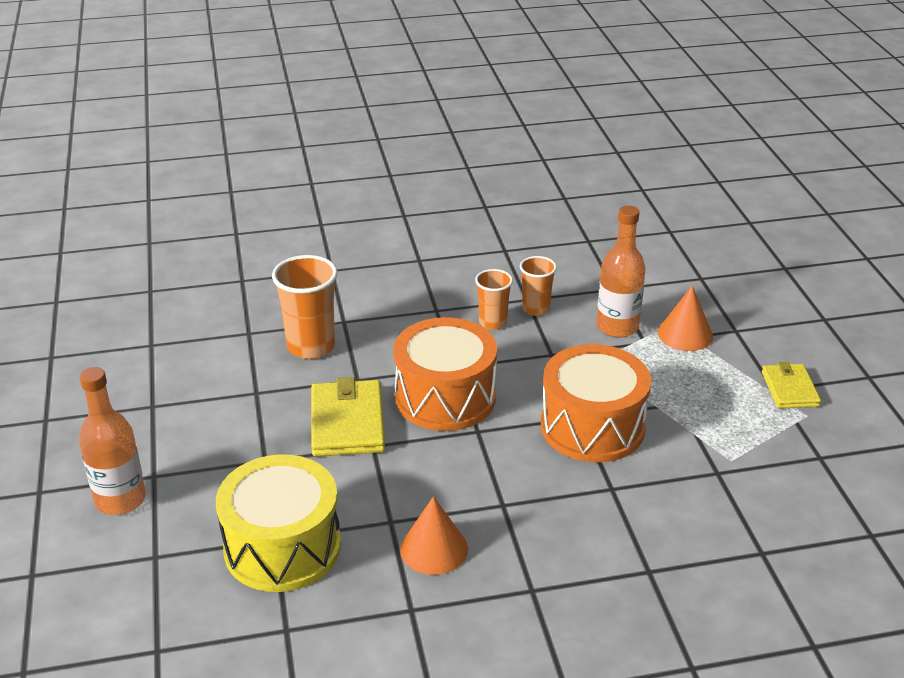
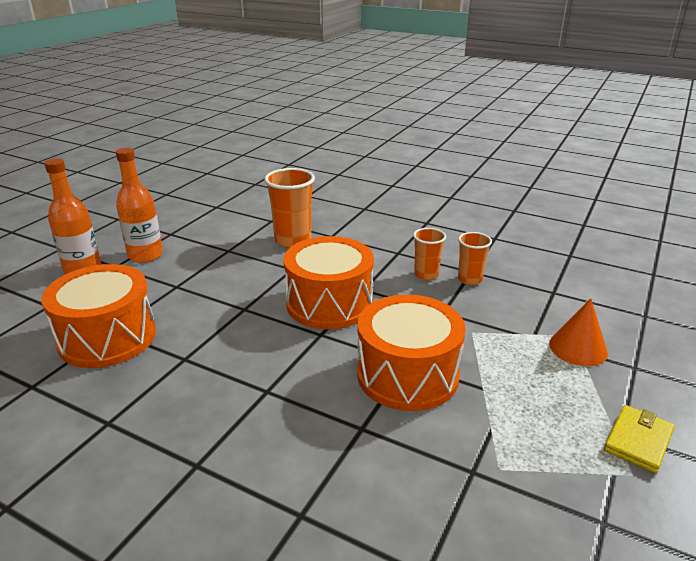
camera: 40 degrees right, 5 degrees down
(282, 547) = (107, 337): yellow drum -> orange drum
(347, 422) = (250, 289): yellow wallet -> none
(434, 549) = (181, 392): orange cone -> none
(617, 326) = (521, 317): orange bottle -> orange bottle (145, 255)

